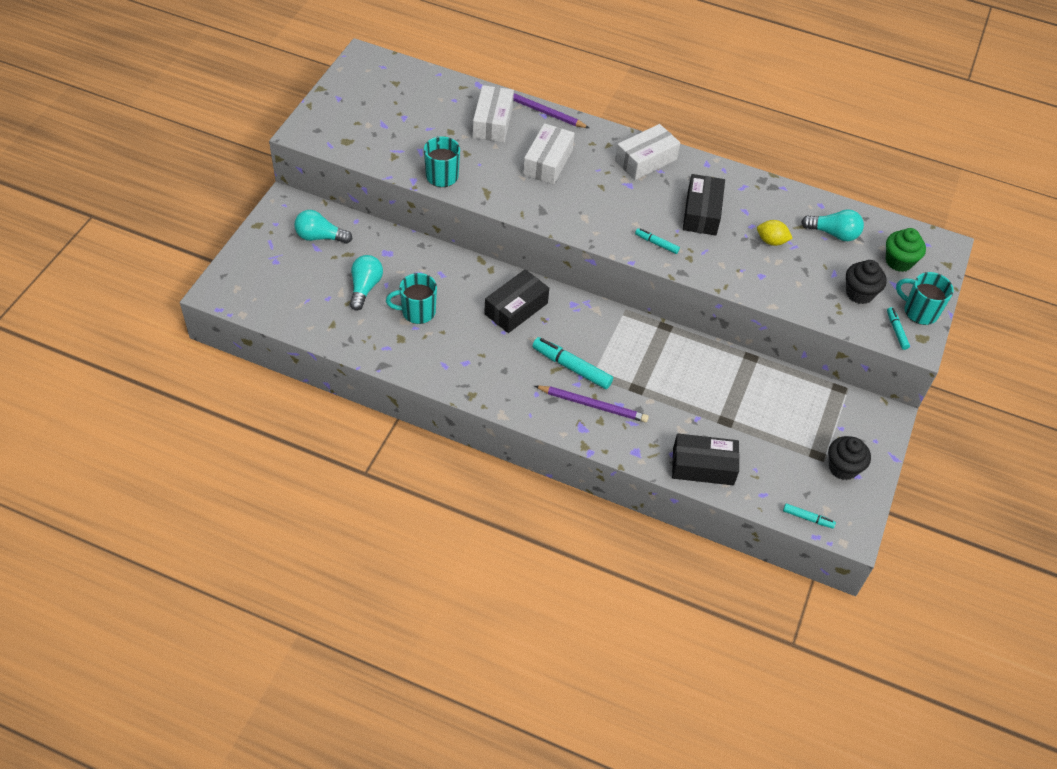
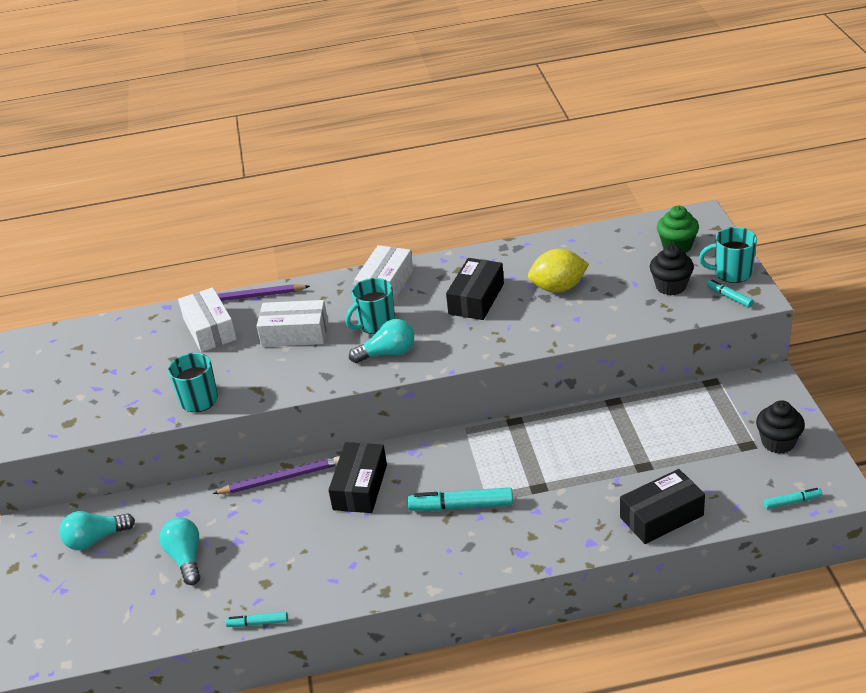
camera: 25 degrees left, 15 degrees down
(417, 312) = (261, 548): turquoise mug -> turquoise mug (375, 324)
(548, 162) = (295, 334): white box -> white box turned 75 degrees counterclockwise
(593, 405) = (512, 526): purple pencil -> purple pencil (281, 478)
(656, 244) = (460, 344): turquoise marker -> turquoise marker (258, 623)
(701, 213) = (476, 299): black box -> black box turned 45 degrees clockwise
(771, 241) = (558, 288): yellow lemon -> yellow lemon, size x1.58
(833, 233) = (603, 254): turquoise light bulb -> turquoise light bulb (387, 353)

